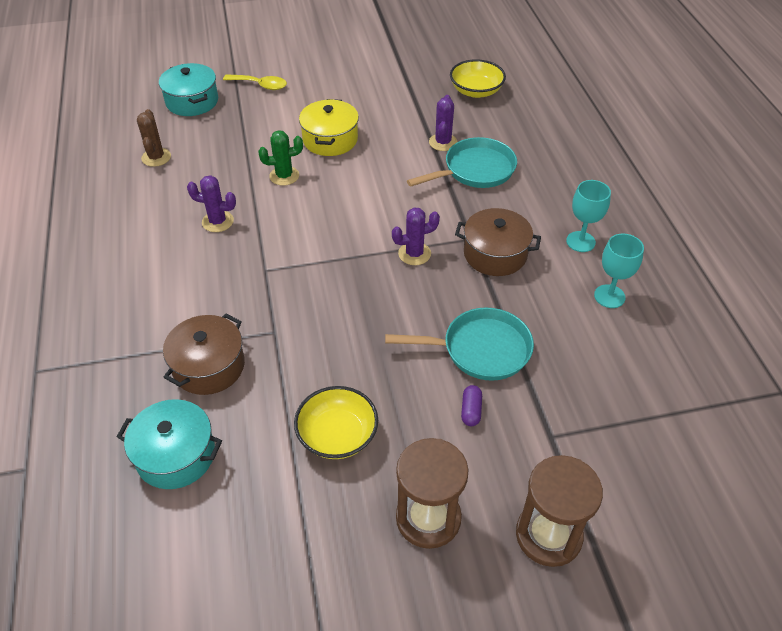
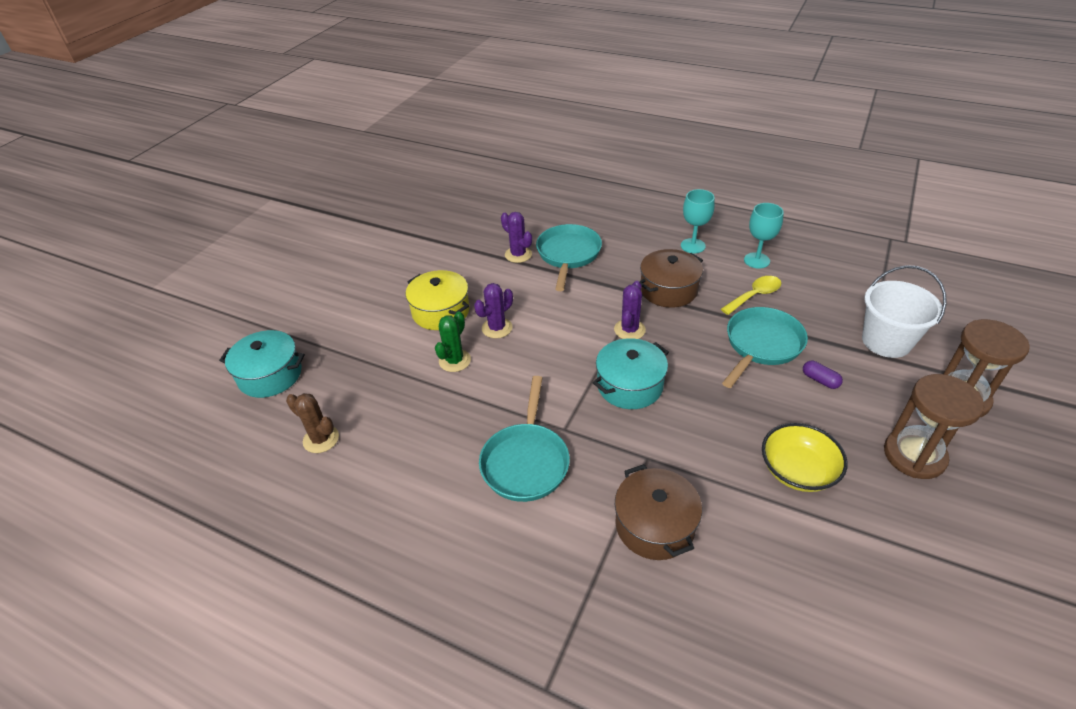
camera: 50 degrees left, 5 degrees down
(176, 455) = (751, 602): turquoise pot -> turquoise pot (629, 385)
(215, 266) = (525, 461): none -> turquoise pan
(217, 221) = (467, 433): purple cactus -> purple cactus (497, 328)
(260, 85) = (311, 319): yellow spoon -> yellow spoon (755, 295)
(476, 91) = (479, 211): yellow bowl -> none
(582, 445) = (886, 341): none -> white bucket

